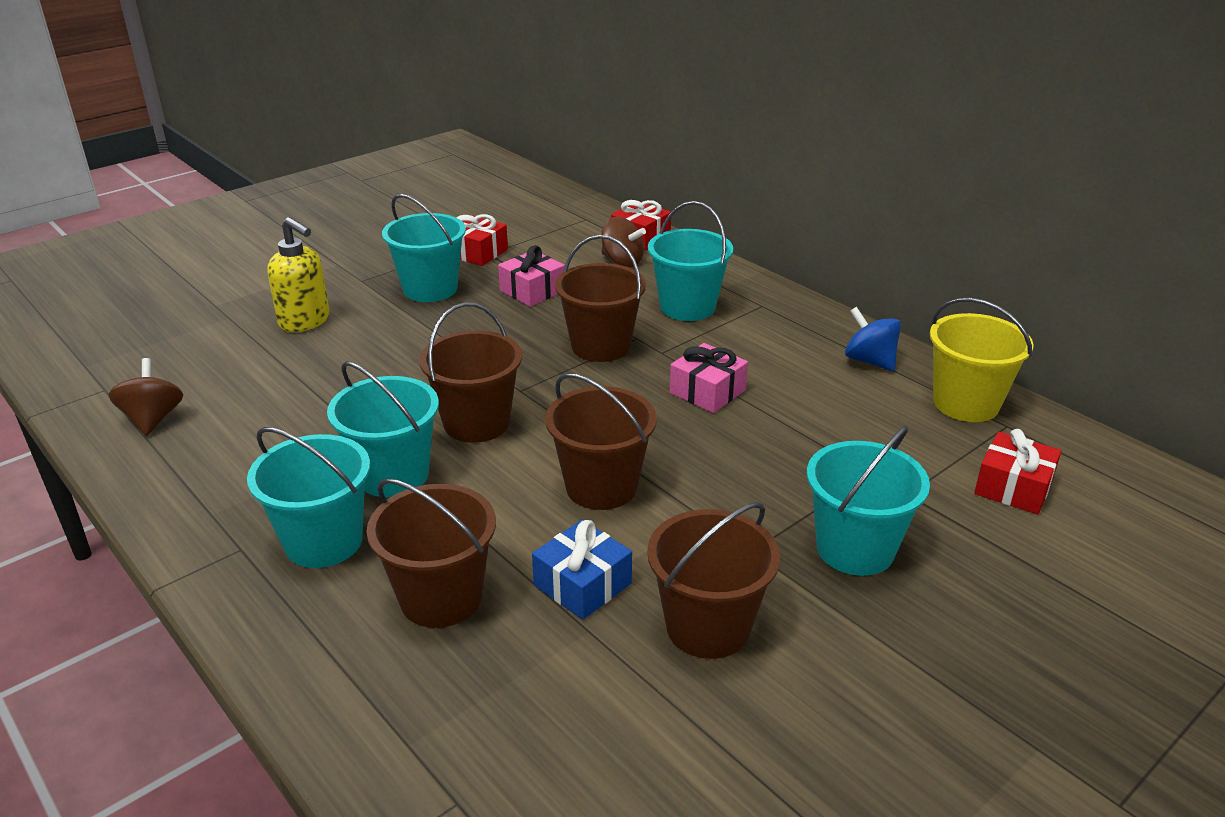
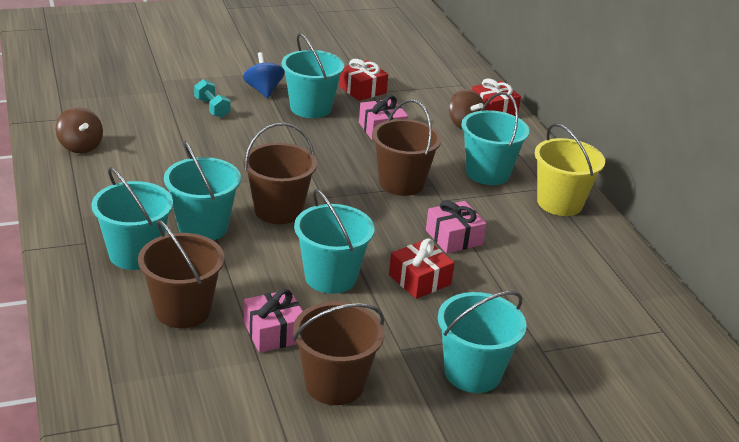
camera: 20 degrees right, 0 degrees up
(153, 419) = (80, 146): brown spinning top -> brown spinning top turned 135 degrees clockwise
(305, 321) = (212, 108): yellow soap dispenser -> turquoise dumbbell
(582, 584) = (274, 332): blue gift -> pink gift
(601, 487) = (330, 277): brown bucket -> turquoise bucket
(869, 361) = (596, 253): blue spinning top -> blue spinning top (263, 90)
(966, 403) = (644, 305): yellow bucket -> yellow bucket (560, 203)
(1013, 487) = (627, 373): red gift -> red gift (419, 280)

